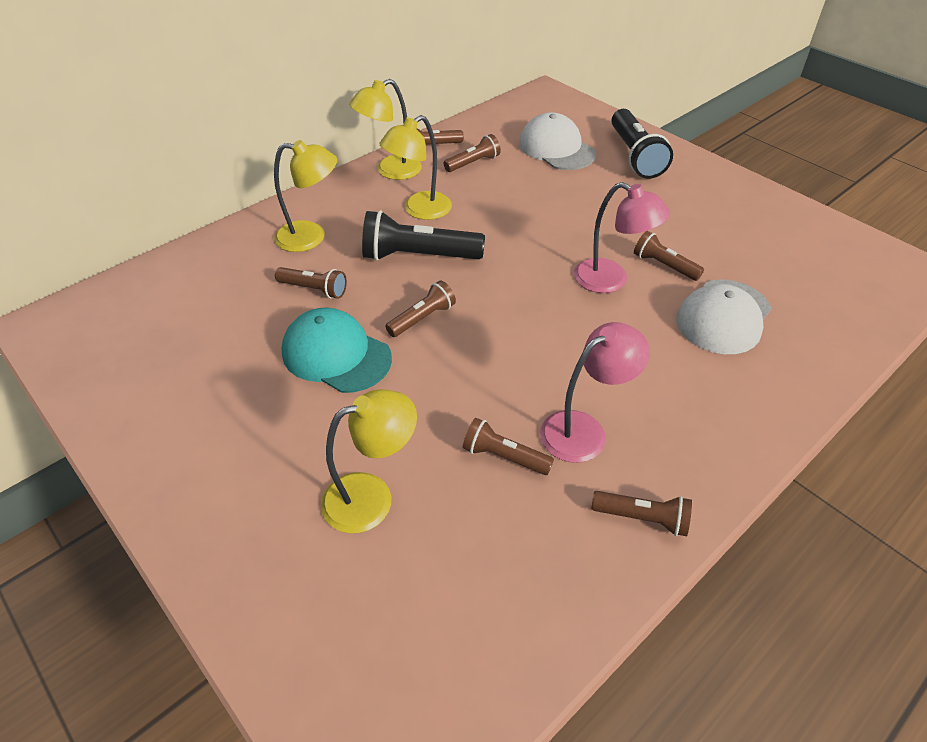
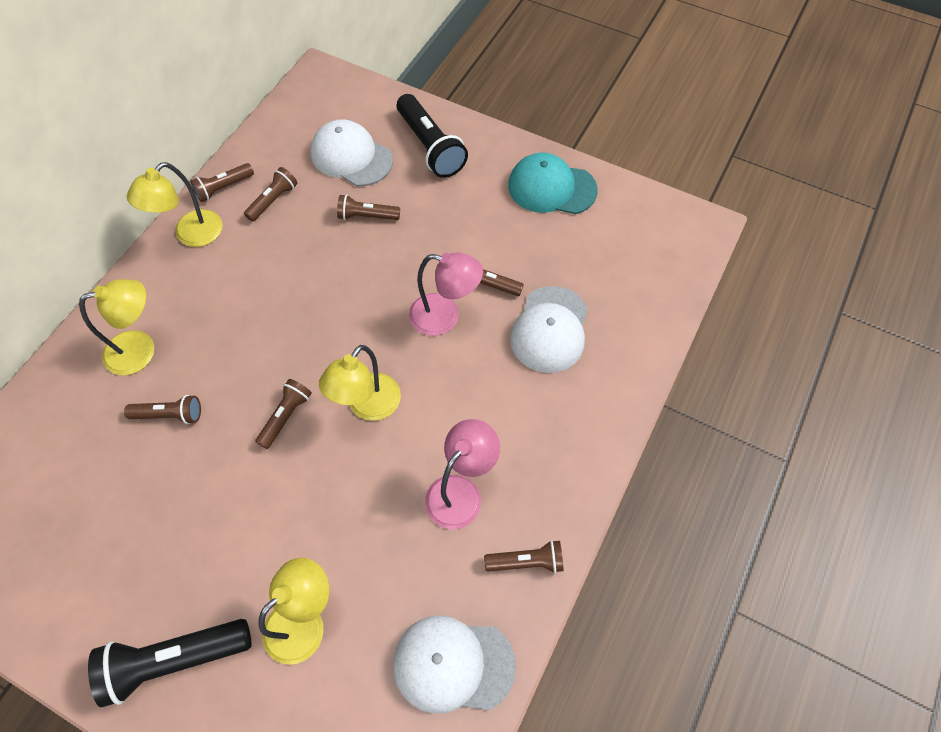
camera: 20 degrees left, 15 degrees up
(336, 354) = (219, 485): turquoise cap -> turquoise cap (551, 188)
(418, 256) = (257, 341): black flashlight -> black flashlight (175, 660)
(419, 210) = (239, 281): yellow lamp -> yellow lamp (367, 406)
(504, 457) = (402, 542): brown flashlight -> brown flashlight (367, 216)
(523, 594) = (453, 664): none -> white cap

